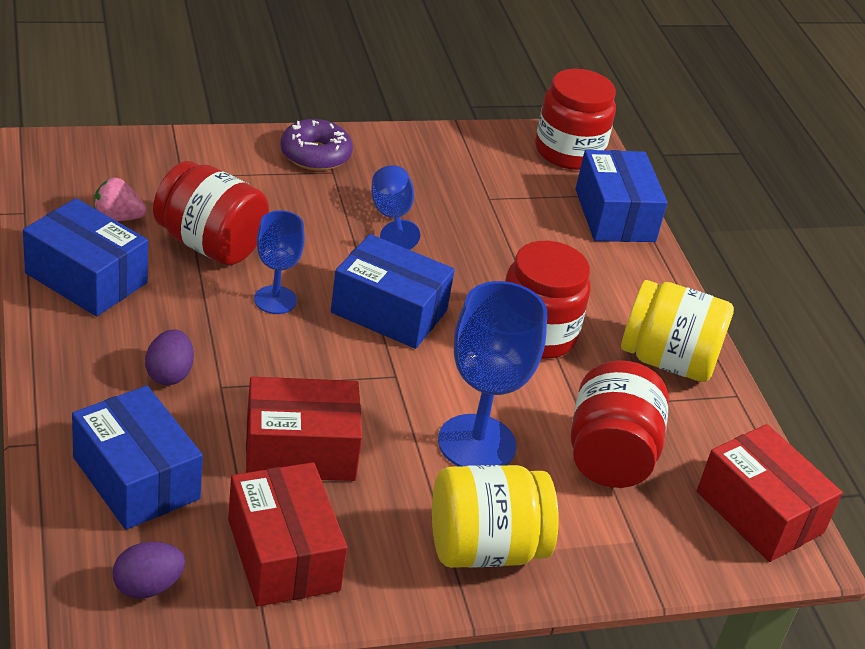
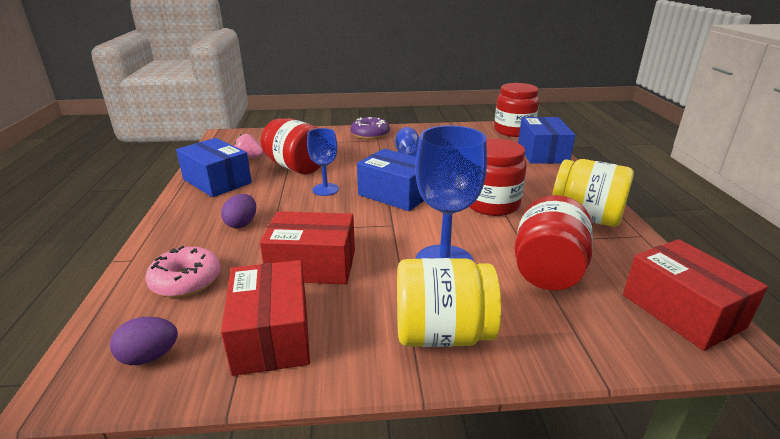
camera: 15 degrees right, 10 degrees down
(136, 478) = (186, 280): blue box -> pink donut

